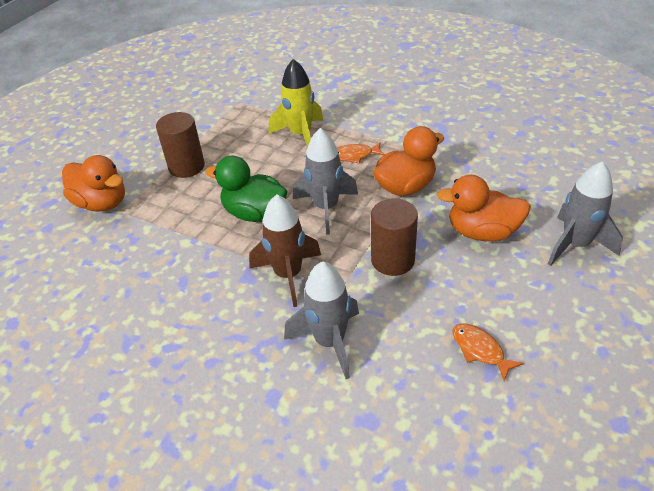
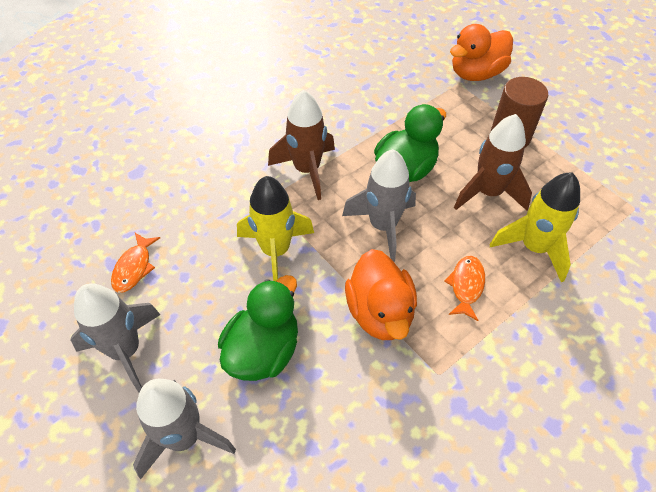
camera: 110 degrees right, 10 degrees up
(258, 164) = (488, 193): none -> brown rocket
(329, 342) = (218, 174): grey rocket -> grey rocket (126, 351)
(392, 260) = (276, 251): brown cylinder -> yellow rocket
(480, 350) = (134, 267): orange fish -> orange fish turned 120 degrees clockwise
(482, 232) = (263, 350): orange duck -> green duck

